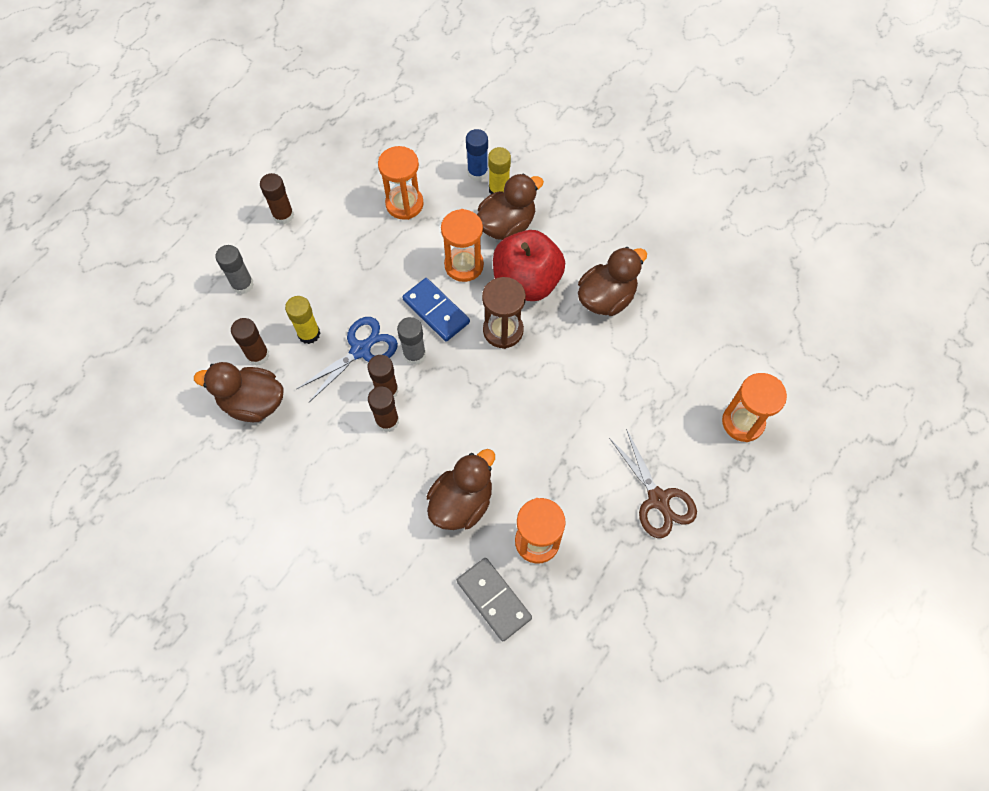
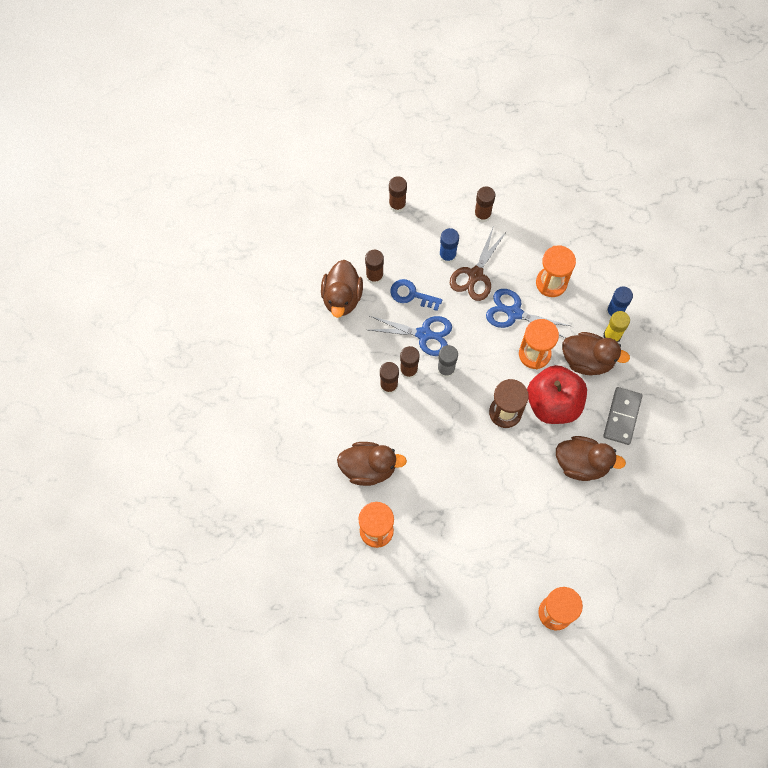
camera: 55 degrees right, 5 degrees up
(202, 283) = (397, 205): none -> brown glue stick
(242, 285) = (414, 229): grey glue stick -> none
(253, 402) = (342, 297): brown duck -> brown duck turned 150 degrees counterclockwise
(297, 273) = (447, 255): none -> blue glue stick
(309, 334) = (411, 295): yellow glue stick -> blue key
(407, 255) = (514, 313): none -> blue scissors
(436, 311) = (487, 360): blue domino -> none
(493, 599) = (322, 529): grey domino -> grey domino (622, 416)
(658, 499) = (458, 589): brown scissors -> brown scissors (475, 275)

